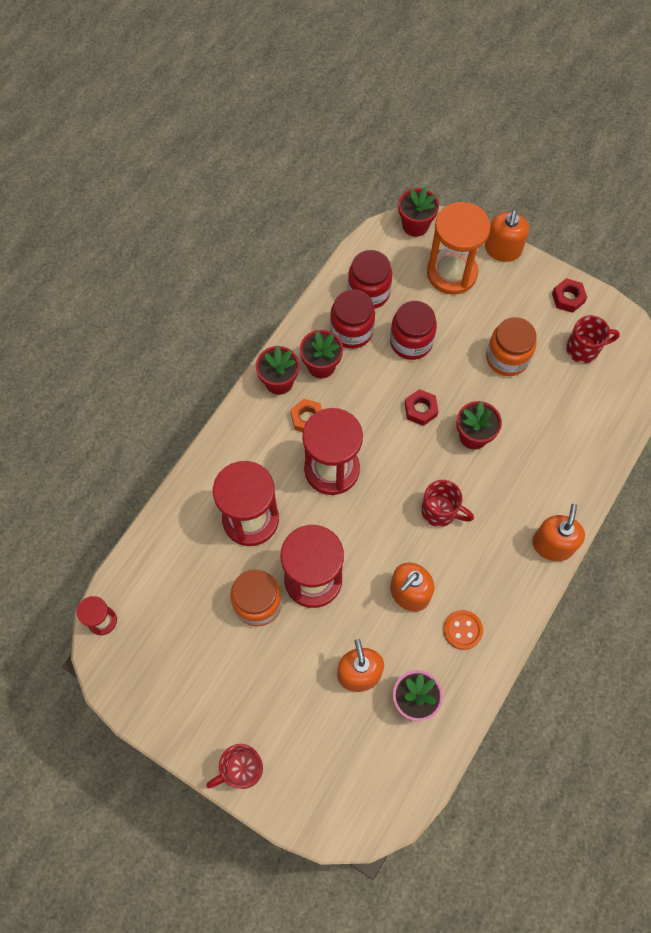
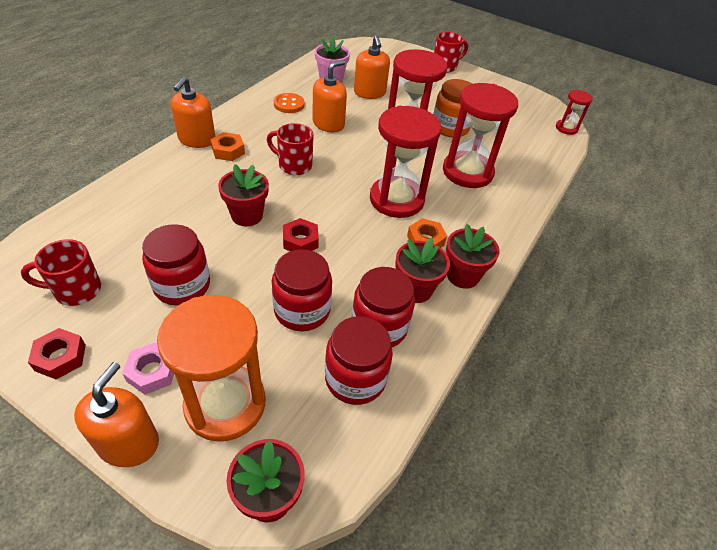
camera: 175 degrees right, 20 degrees down
(504, 291) = (152, 372): none -> pink nut
(507, 358) = (182, 285): orange jar -> red jar
(514, 528) = (228, 151): none -> orange nut

